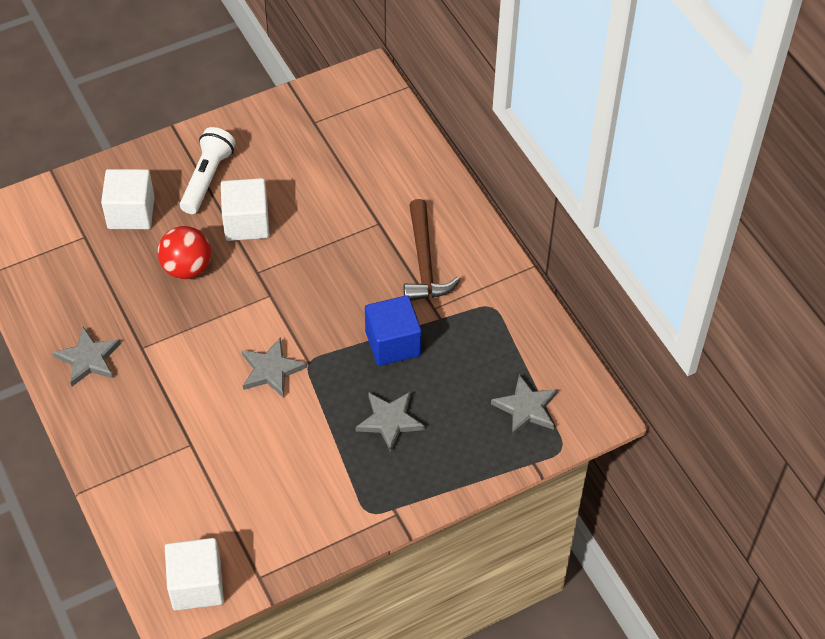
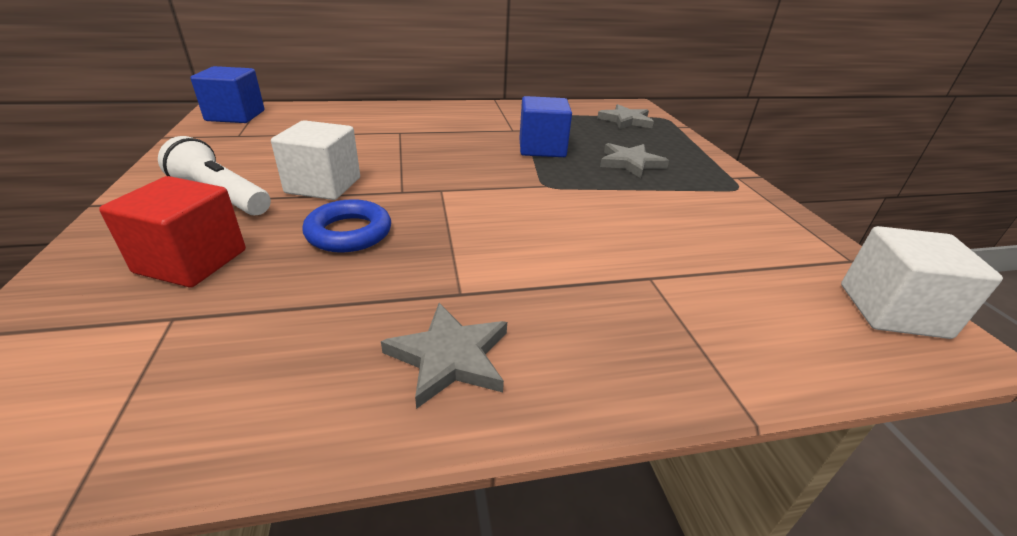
camera: 75 degrees left, 20 degrees down
(131, 213) = (191, 261): white cube -> red cube
(187, 268) = (349, 233): red ball -> blue ring
(271, 370) = (547, 205): grey star -> none
(356, 93) = (235, 116): none -> blue cube
(424, 262) = (460, 125): brown hammer -> none

